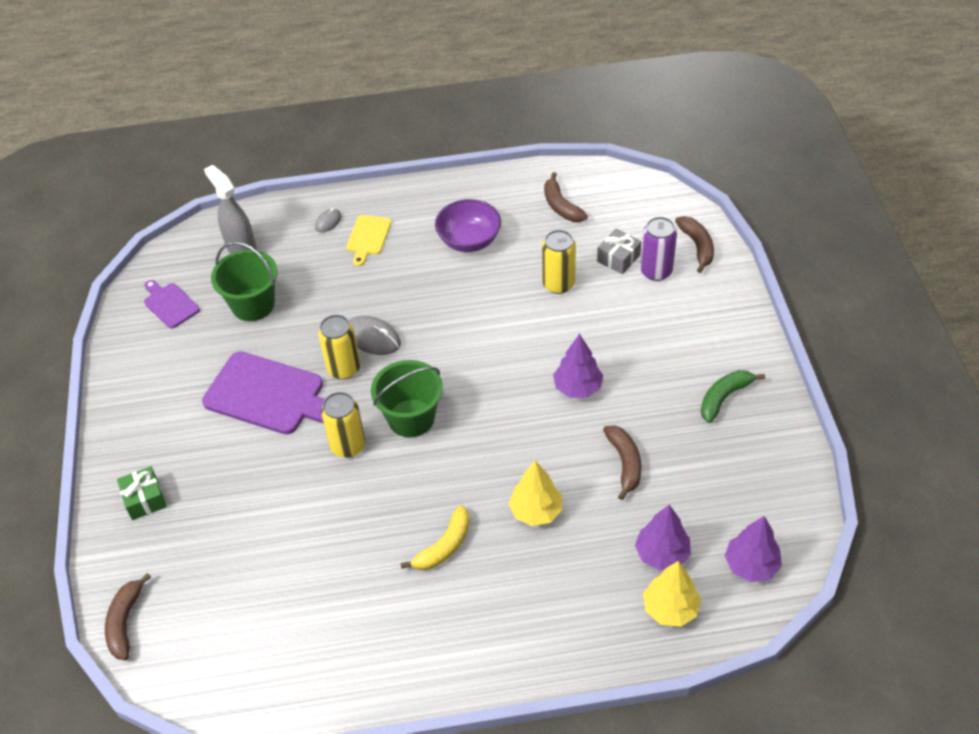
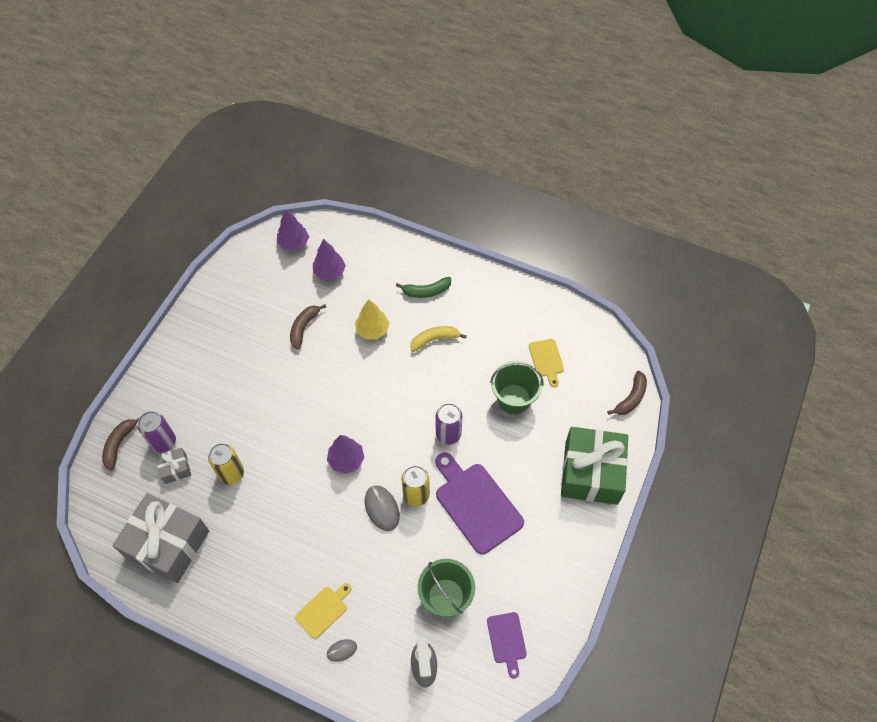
camera: 150 degrees left, 10 degrees up
(145, 499) = (591, 472): green gift -> green gift, size x2.25
(271, 608) = (546, 360): none -> yellow cutting board
(348, 446) = (448, 434): yellow can -> purple can
(411, 418) = (398, 430): green bucket -> green bucket (514, 399)
(469, 240) = (256, 555): purple bowl -> none
(561, 206) = (167, 544): brown banana -> grey gift
(577, 387) = (287, 389): purple tree -> purple tree (346, 460)
(670, 609) = (349, 247): yellow tree -> none
(724, 397) = (216, 332): green banana -> green banana (426, 291)

